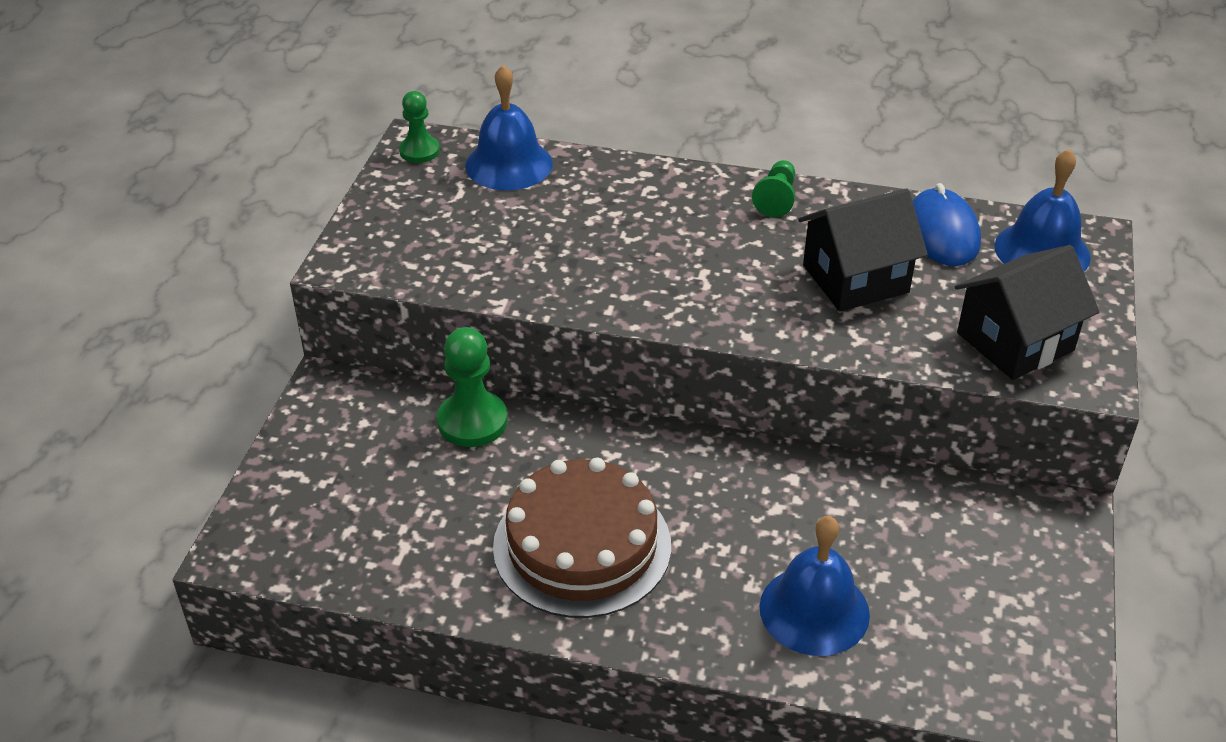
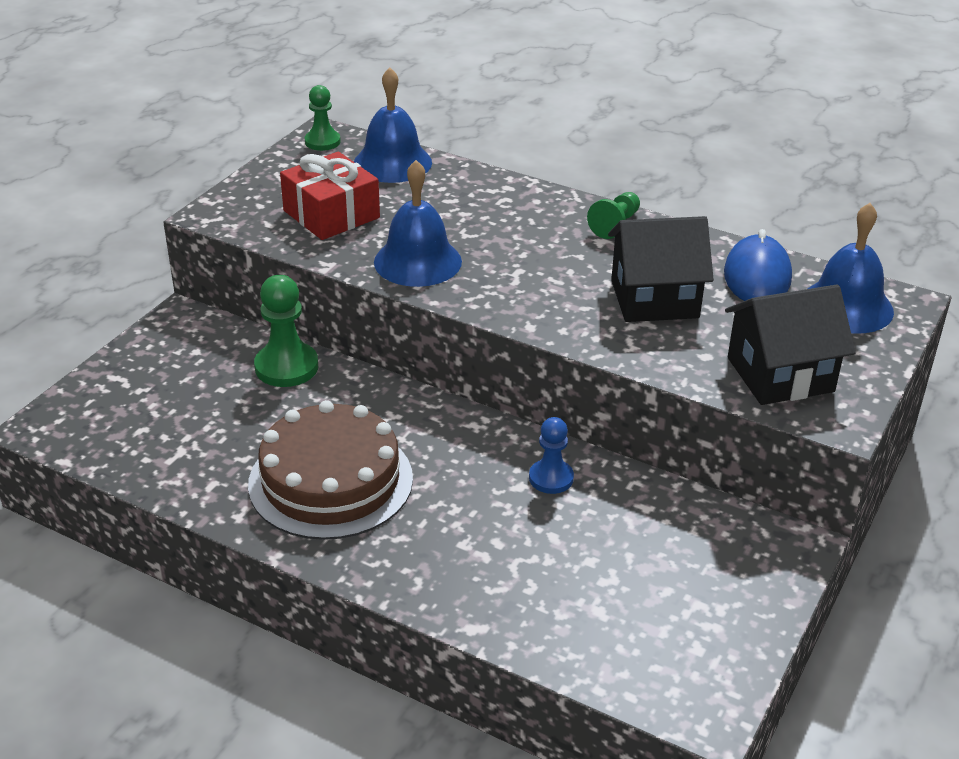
camera: 15 degrees right, 5 degrees down
(474, 240) = (331, 214): none -> red gift
(804, 492) = (551, 478): none -> blue pawn
(814, 610) = (512, 575): blue bell -> blue bell (417, 261)

